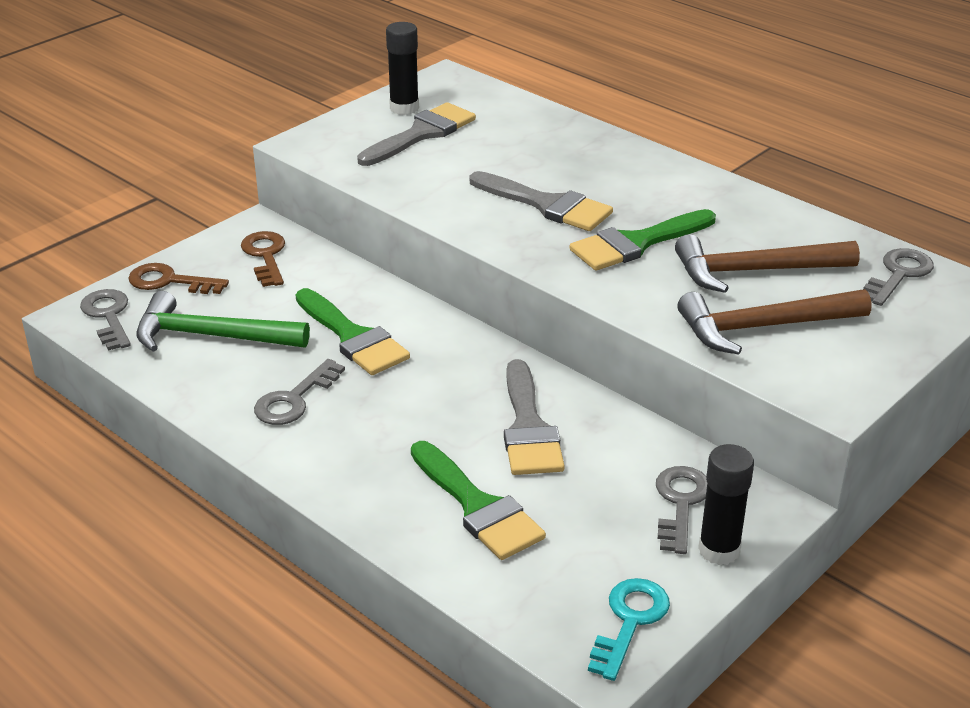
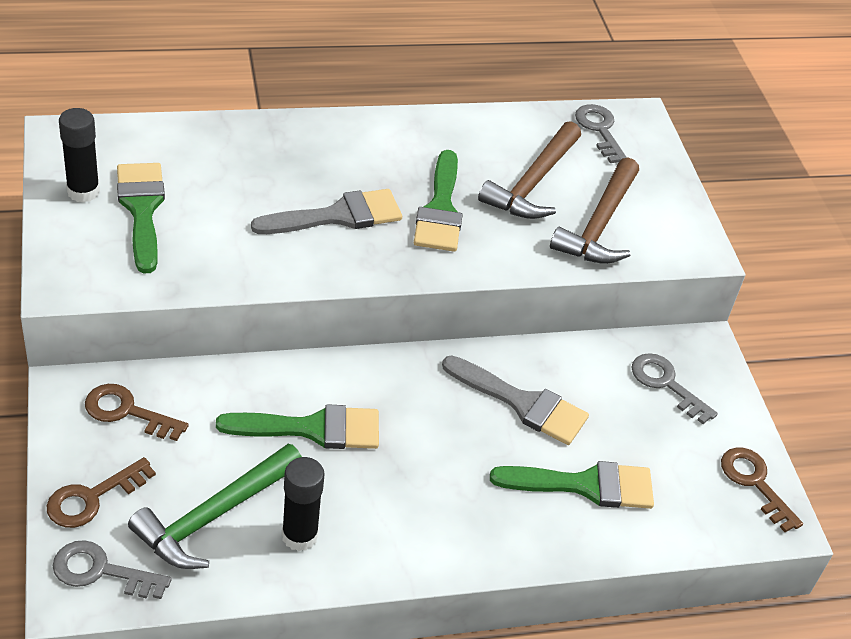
camera: 60 degrees left, 10 degrees up
(294, 400) = (361, 513): grey key -> none
(421, 134) = (142, 209): grey brush -> green brush
(630, 621) = (754, 483): turquoise key -> brown key
(719, 550) = (723, 398): black glue stick -> black glue stick (299, 536)

